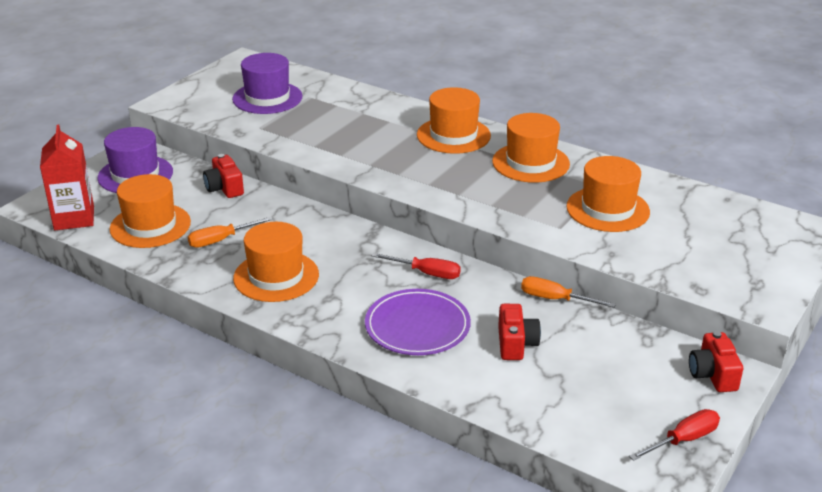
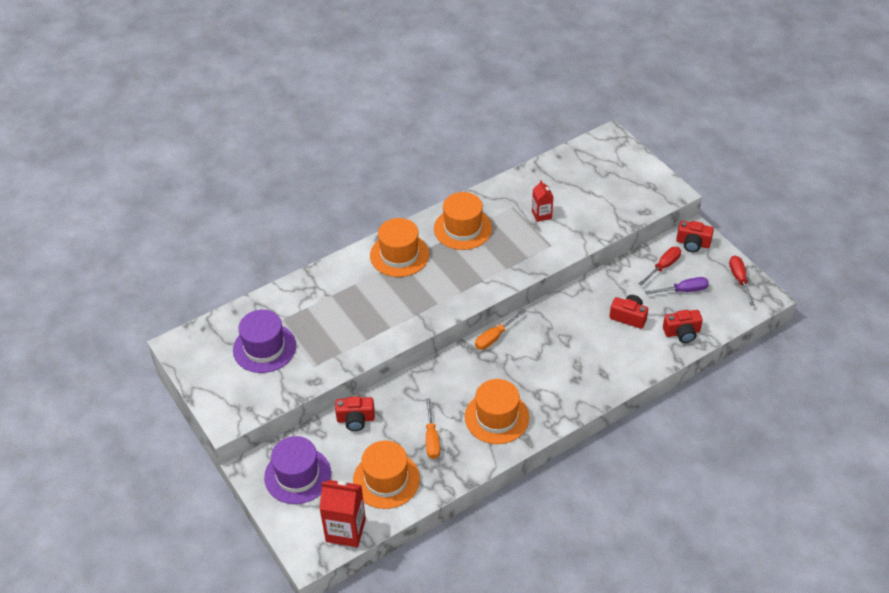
camera: 65 degrees left, 15 degrees up
(417, 326) = (589, 358): purple plate -> none
(426, 273) = (534, 334): red screwdriver -> red screwdriver (663, 266)
(524, 401) = (682, 332): none -> red camera
(555, 299) = (593, 281): orange screwdriver -> orange screwdriver (494, 337)
(607, 209) = (541, 214): orange hat -> red carton
(609, 385) = (683, 290): none -> purple screwdriver

